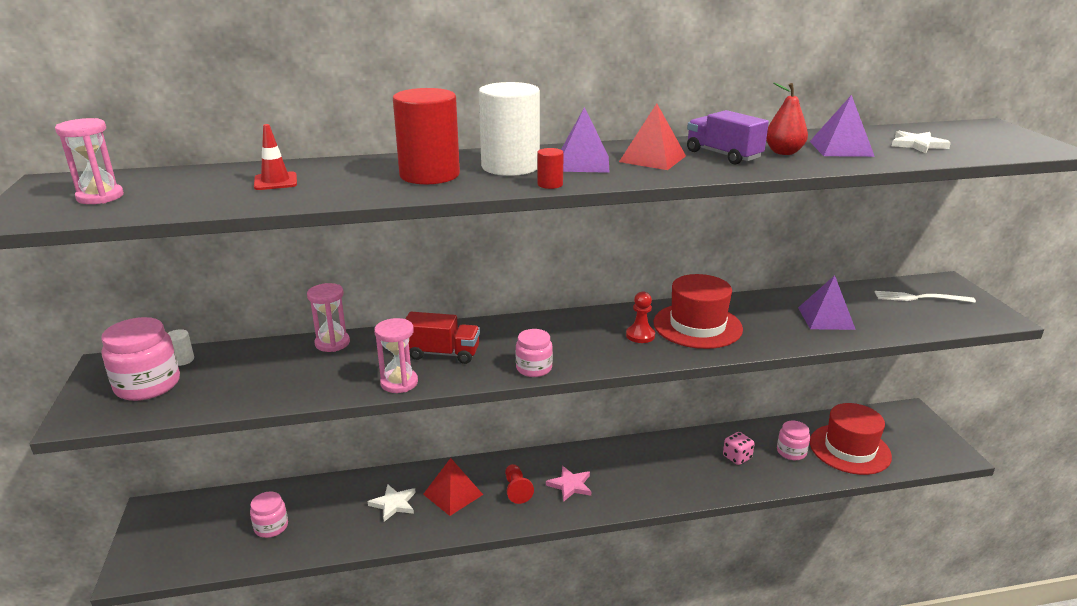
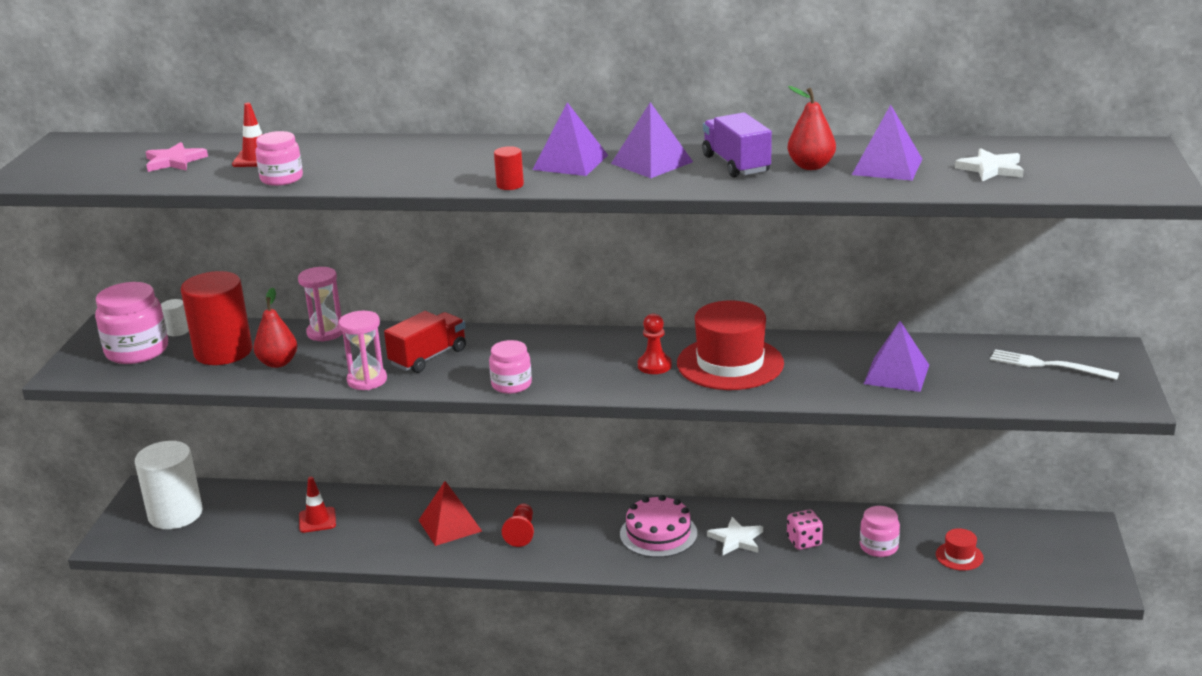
camera: 20 degrees right, 0 degrees up
(100, 197) = (99, 162): pink hourglass -> none
(271, 527) = (252, 525): pink jar -> pink jar (281, 178)
(302, 377) = (278, 363): none -> red pear
(331, 511) = (317, 520): none -> red traffic cone
(394, 504) = (383, 524): white star -> white star (736, 539)
(429, 175) = (403, 163): red cylinder -> red cylinder (223, 352)
(442, 353) = (428, 357): red truck -> red truck turned 75 degrees counterclockwise
(510, 167) = (492, 160): white cylinder -> white cylinder (175, 514)
(570, 485) = (584, 538): pink star -> pink star (174, 161)
(626, 470) = (658, 534): none -> pink cake
(652, 159) = (652, 162): red pyramid -> purple pyramid
(849, 449) = (959, 556): red hat -> red hat, size x0.45

